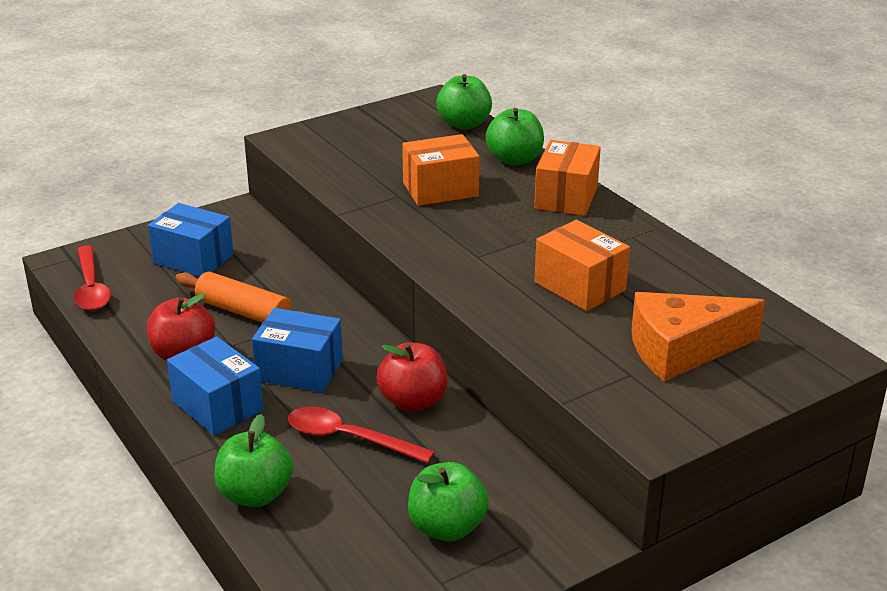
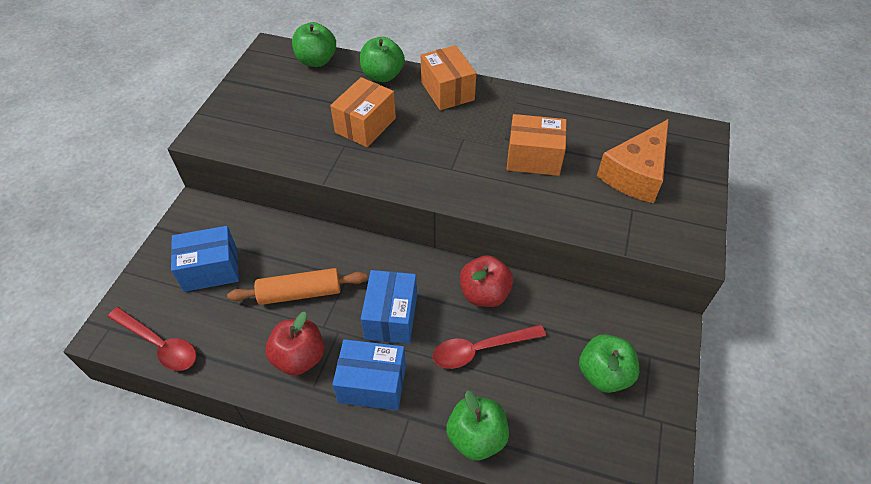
camera: 40 degrees left, 20 degrees up
(299, 370) = (391, 317): blue box -> blue box turned 60 degrees counterclockwise

